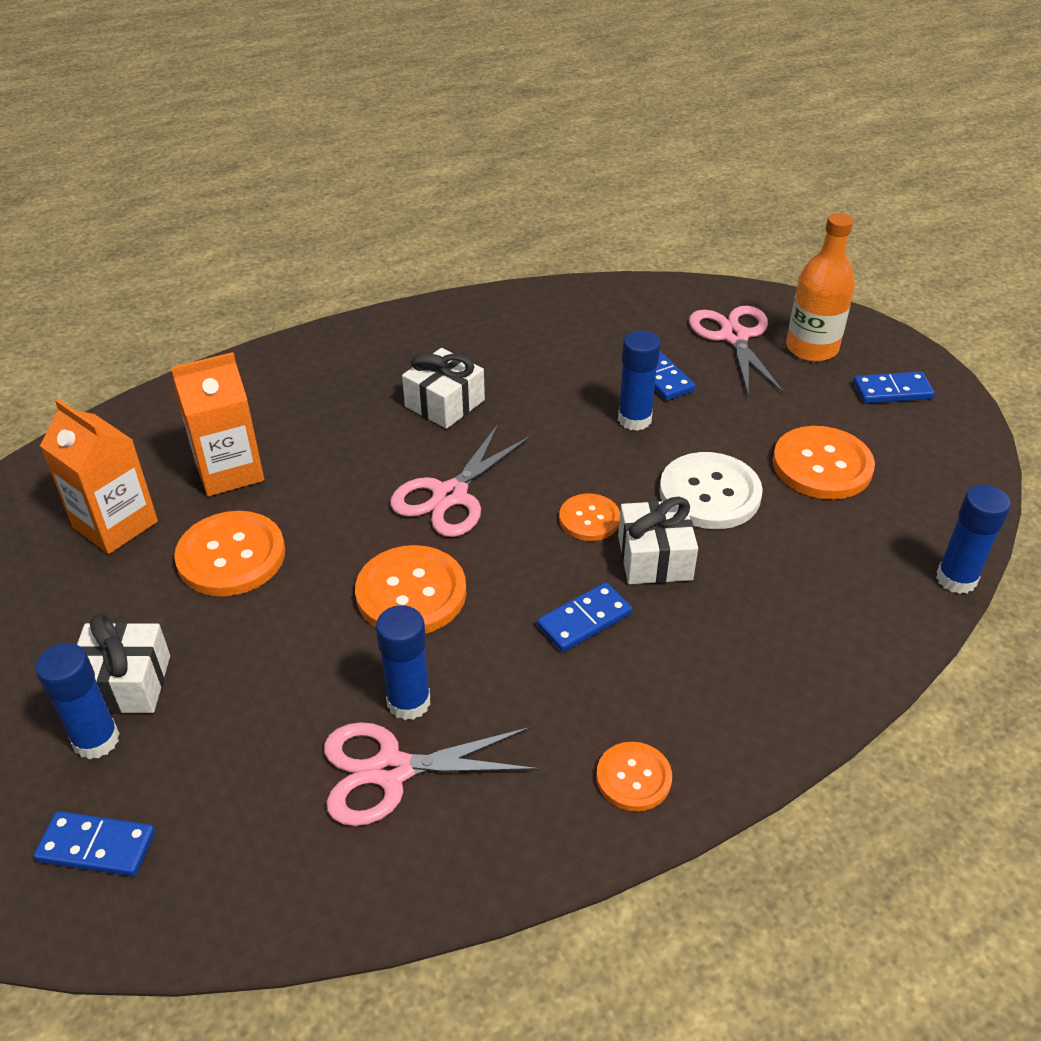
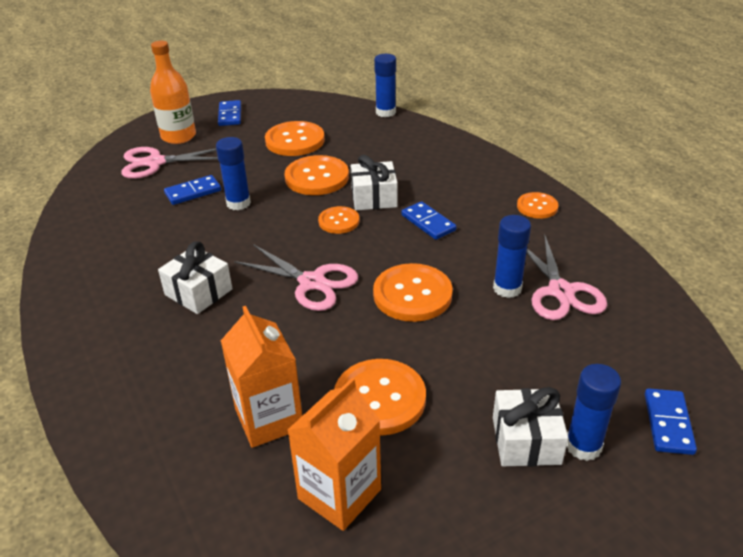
camera: 90 degrees left, 5 degrees down
(709, 493) = (317, 177): white button -> orange button

